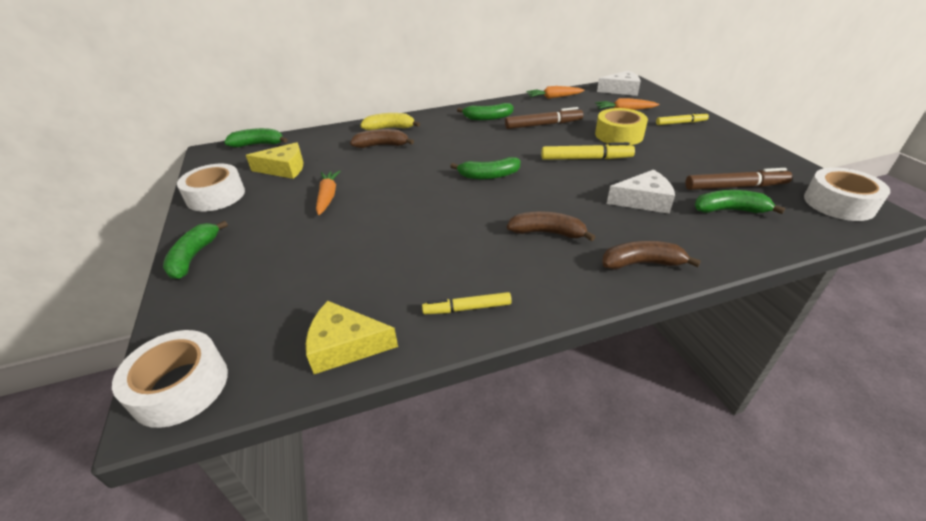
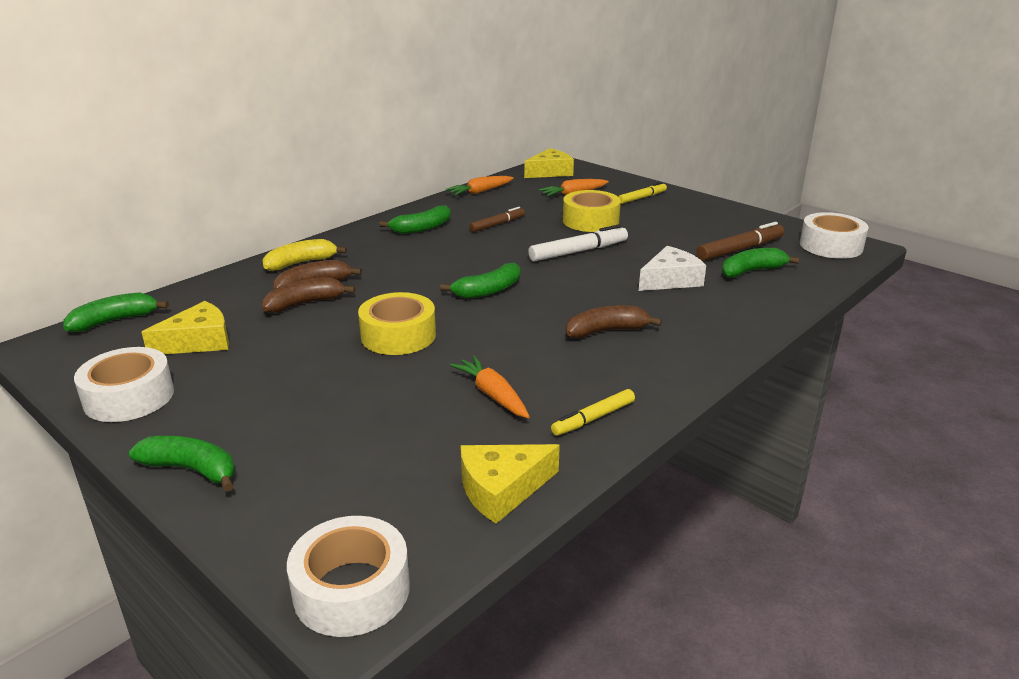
camera: 30 degrees left, 10 degrees down
(194, 256) = (192, 470): green banana -> green banana turned 135 degrees clockwise
(328, 197) = (306, 358): orange carrot -> orange carrot (492, 395)
(397, 195) = (398, 335): none -> yellow tape
(543, 125) = (497, 224): brown marker -> brown marker, size x0.65
(585, 158) = (578, 251): yellow marker -> white marker
(621, 90) = (550, 172): white cheese -> yellow cheese
(642, 263) = (717, 335): brown banana -> brown banana (305, 303)

